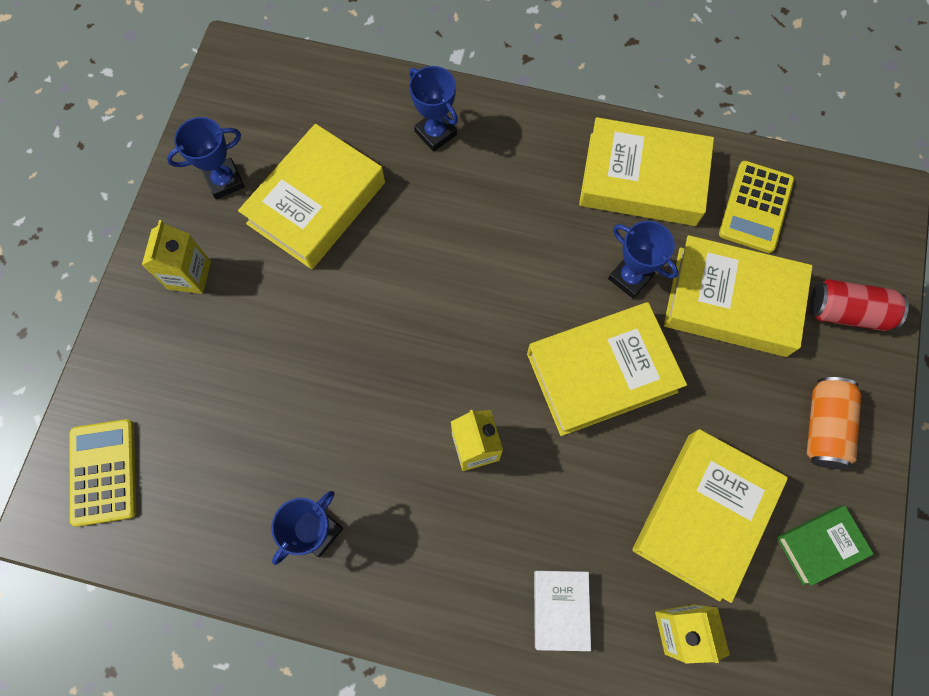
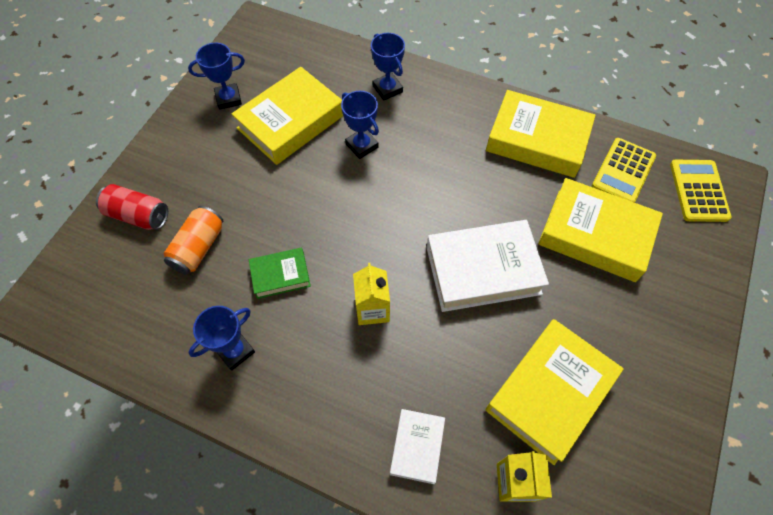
camera: 10 degrees right, 10 degrees down
(103, 472) = (85, 280): yellow calculator -> yellow calculator (698, 191)
(189, 275) = (187, 156): yellow carton -> none
(601, 372) = (483, 270): yellow book -> white book
(630, 277) = (517, 206): blue trophy -> blue trophy (362, 146)
(819, 545) = (646, 434): green book -> green book (280, 275)
(824, 427) = (660, 340): orange can -> orange can (199, 247)
(847, 312) = (689, 257): red can -> red can (138, 215)

